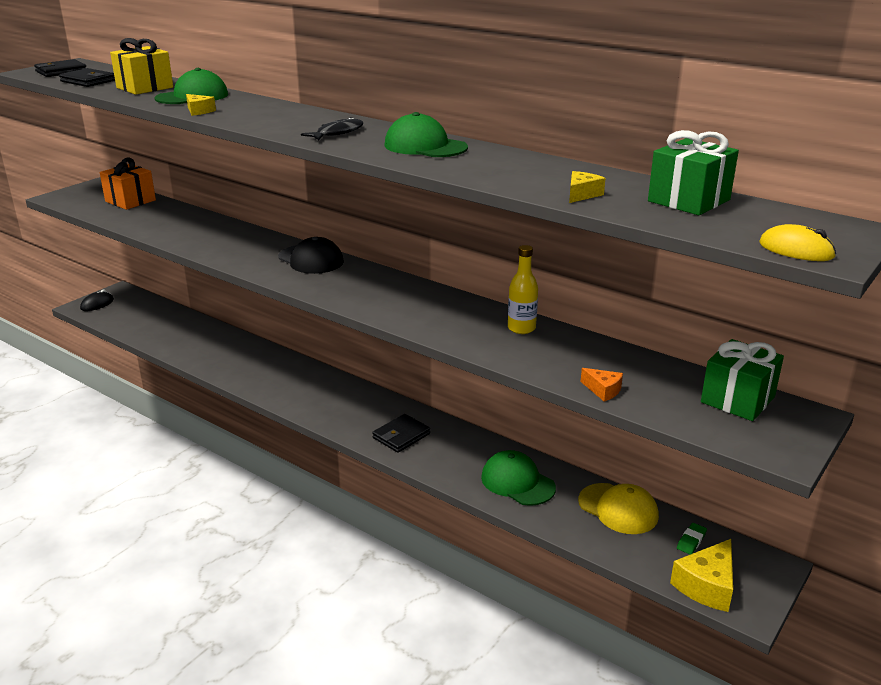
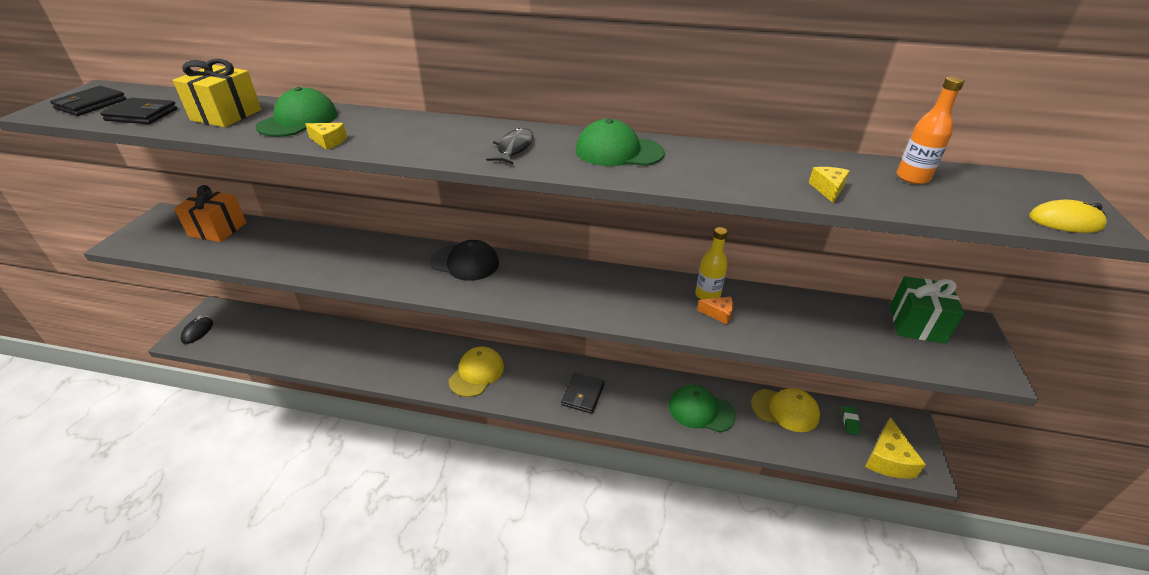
camera: 25 degrees left, 10 degrees up
(310, 392) = (477, 373): none -> yellow cap
(603, 390) = (824, 346): orange cheese -> orange cheese (718, 313)
(689, 200) = (912, 178): green gift -> orange bottle

